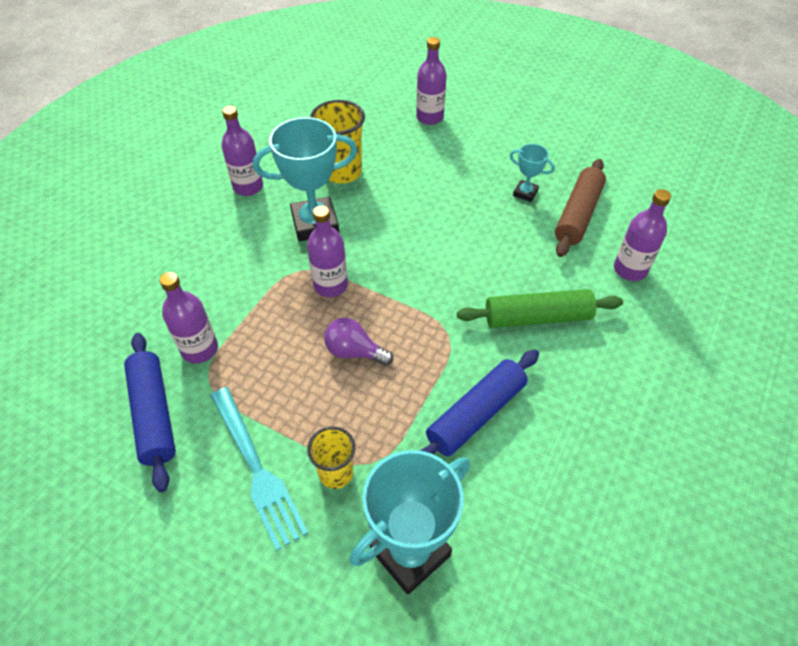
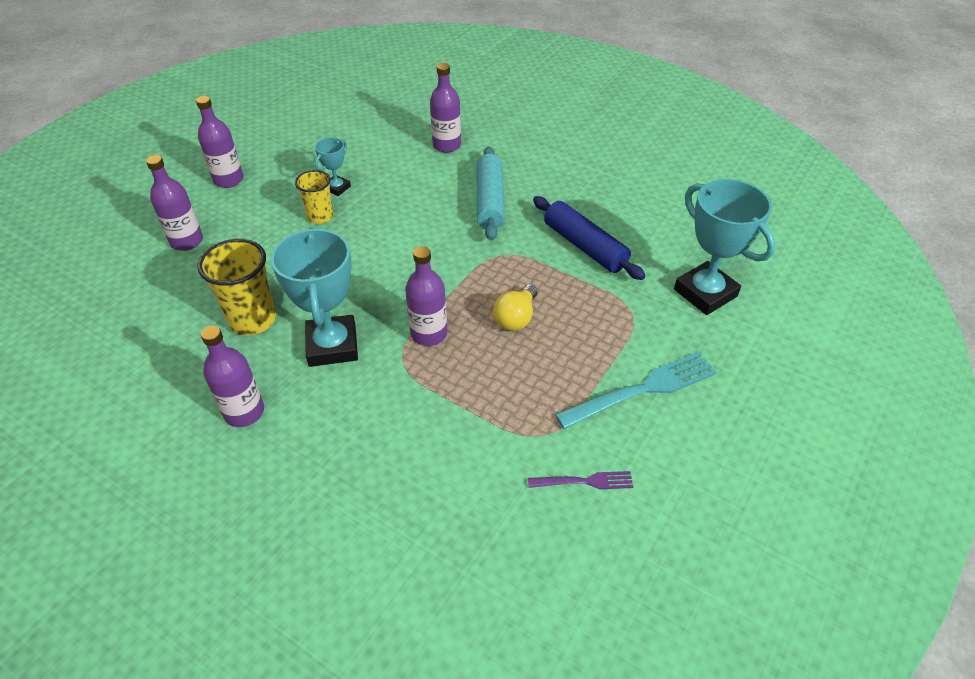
camera: 85 degrees left, 5 degrees down
(153, 414) = (585, 481): blue rolling pin -> purple fork
(200, 349) = (502, 446): purple bottle -> purple bottle (228, 180)
(336, 473) = (643, 334): yellow cup -> yellow cup (320, 216)
(354, 352) = (516, 318): purple light bulb -> yellow light bulb
(537, 317) = (490, 201): green rolling pin -> turquoise rolling pin
(578, 215) = (376, 161): brown rolling pin -> none

